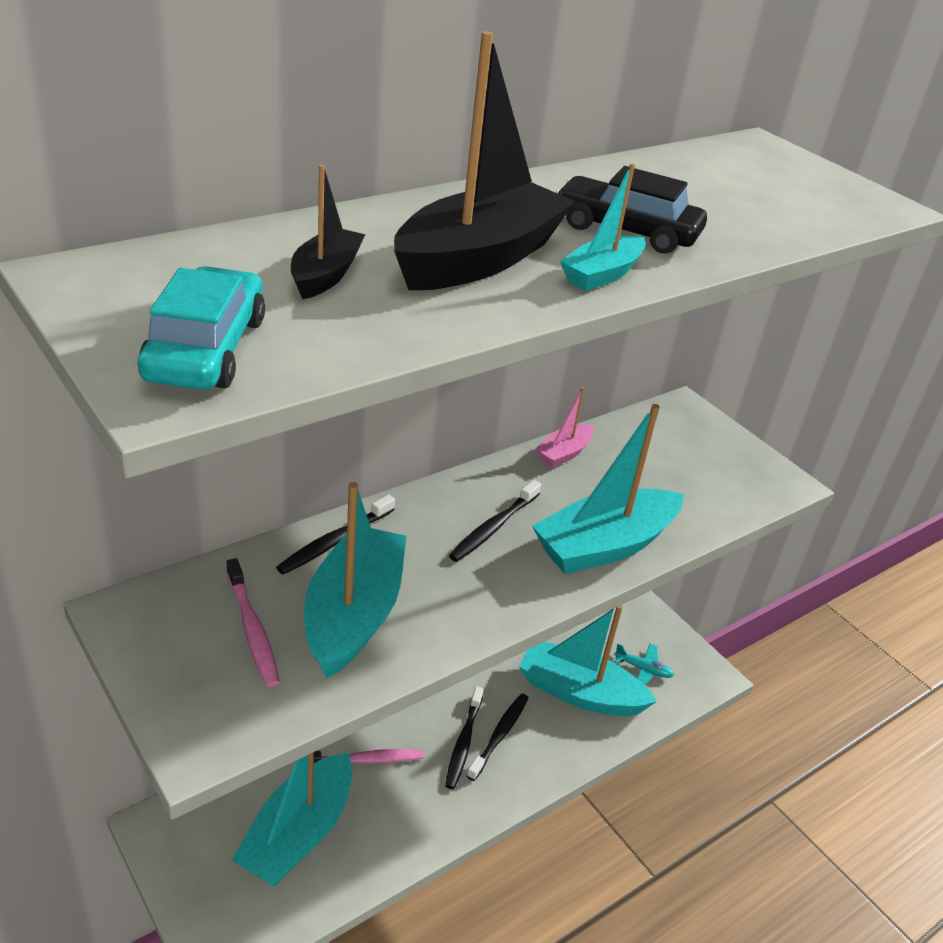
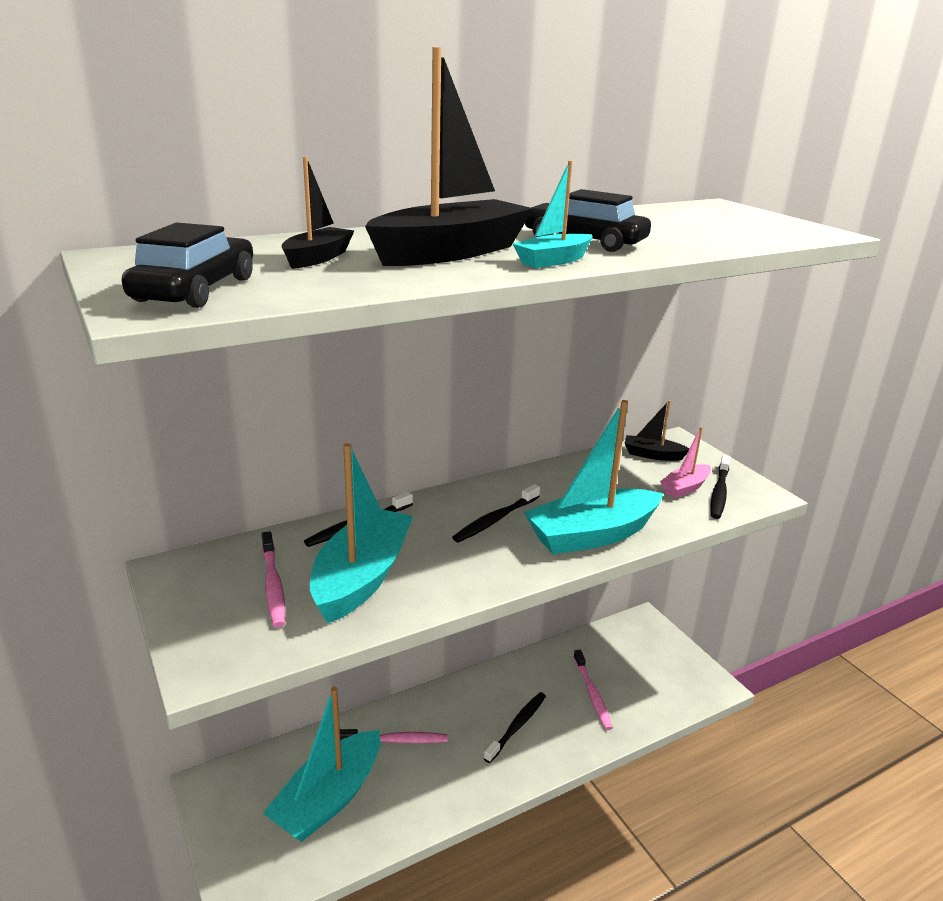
camera: 10 degrees right, 10 degrees down
(206, 349) = (195, 290): turquoise car -> black car
(463, 743) = (484, 731): black toothbrush -> black toothbrush (719, 492)
(564, 453) = (566, 470): pink boat -> pink boat (685, 488)
(579, 692) = (592, 694): turquoise boat -> pink toothbrush
(643, 669) = (652, 678): turquoise plane -> none
(660, 429) = (652, 455): none -> black boat

